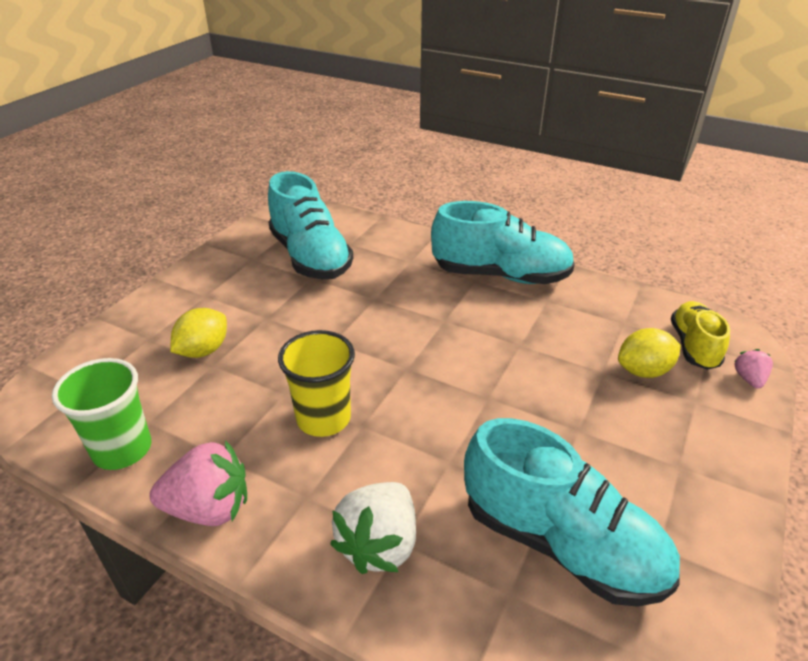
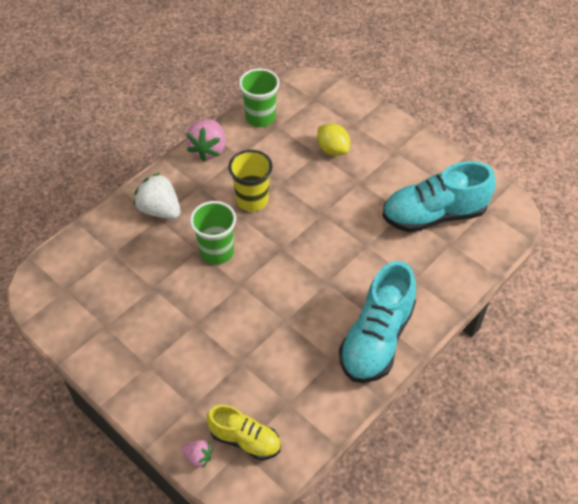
camera: 105 degrees right, 15 degrees up
(441, 437) = (217, 252): none -> green cup
(561, 543) = (127, 284): turquoise shoe -> none
(643, 371) = (231, 389): yellow lemon -> none

